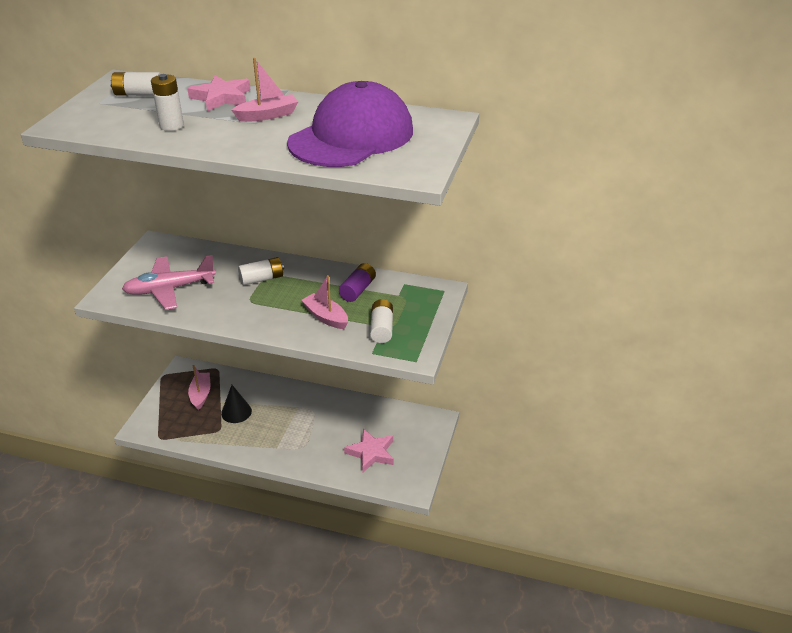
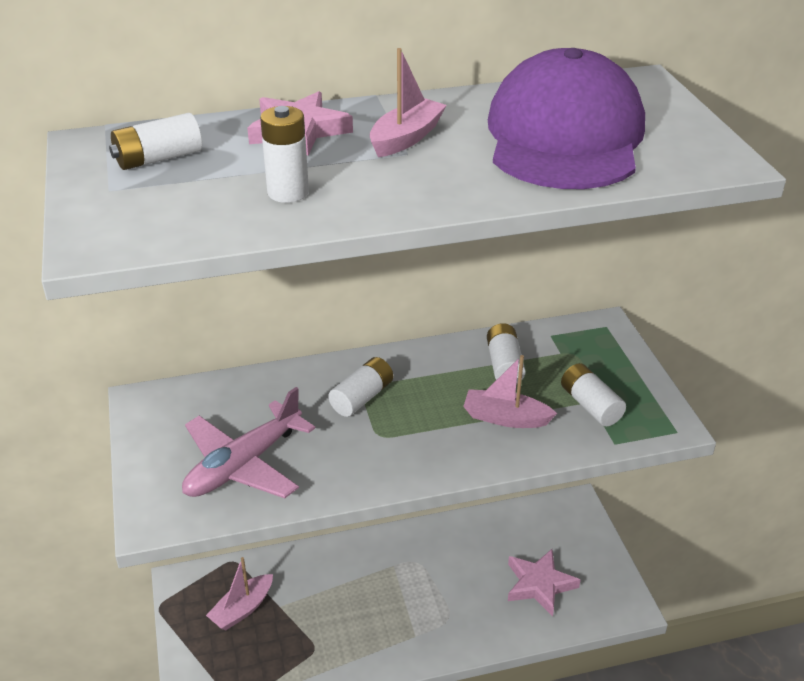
camera: 30 degrees left, 0 degrees up
(201, 394) = (242, 609): pink boat -> pink boat turned 105 degrees counterclockwise
(236, 412) = (316, 611): black cone -> none
(358, 290) = (504, 365): purple battery -> white battery

